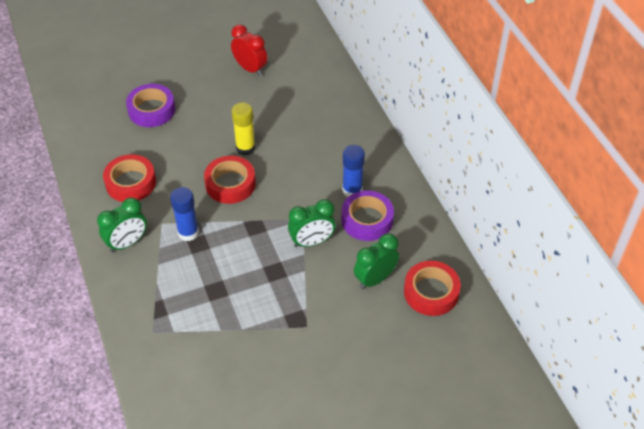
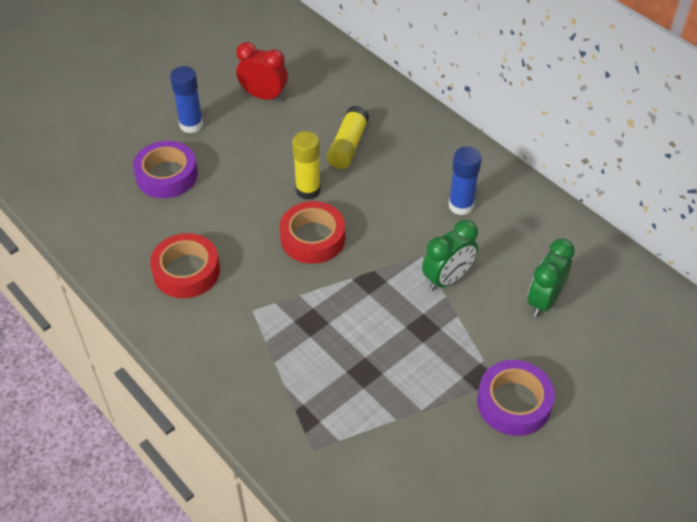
camera: 20 degrees left, 0 degrees up
(127, 243) = (221, 347): green clock -> none
(188, 233) = (292, 312): blue glue stick -> blue glue stick (191, 125)
(292, 122) = (348, 146): none -> yellow glue stick
(367, 220) = (496, 235): purple tape -> purple tape (513, 403)
(431, 292) = (614, 297): red tape -> none

